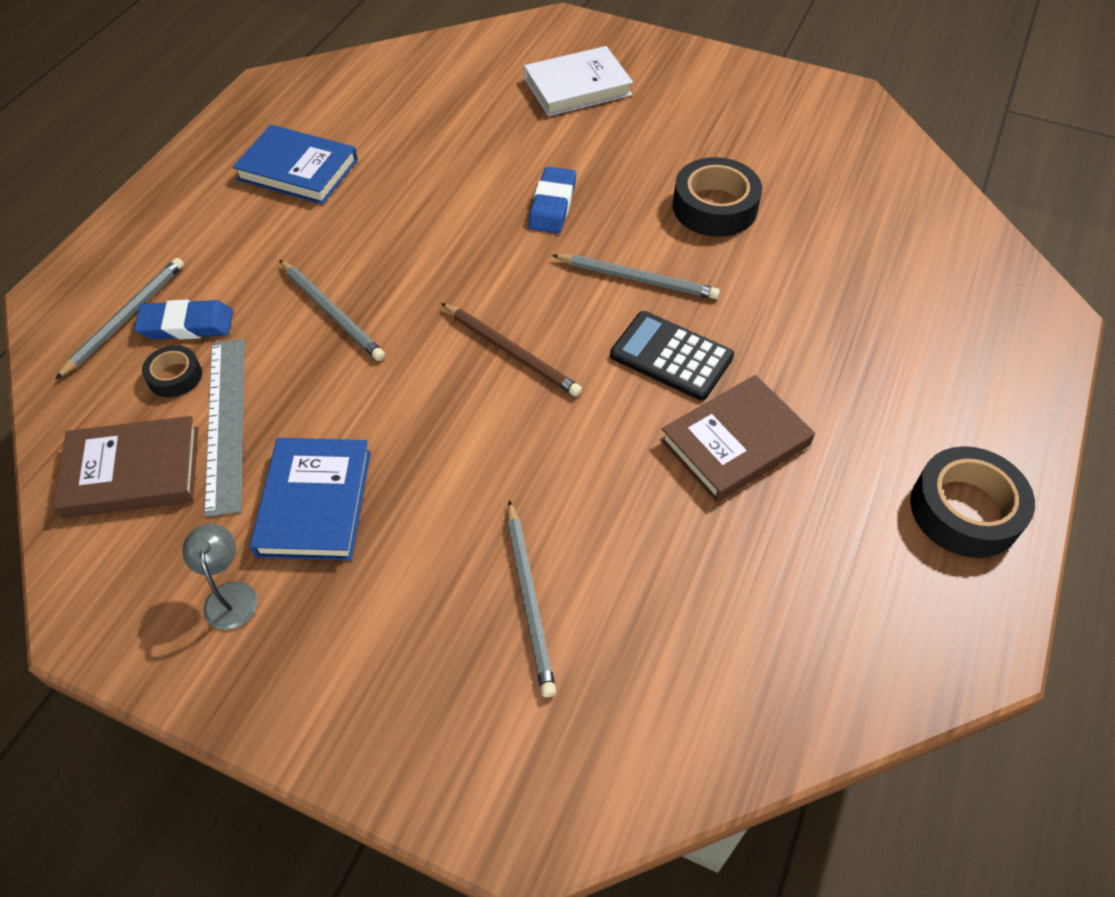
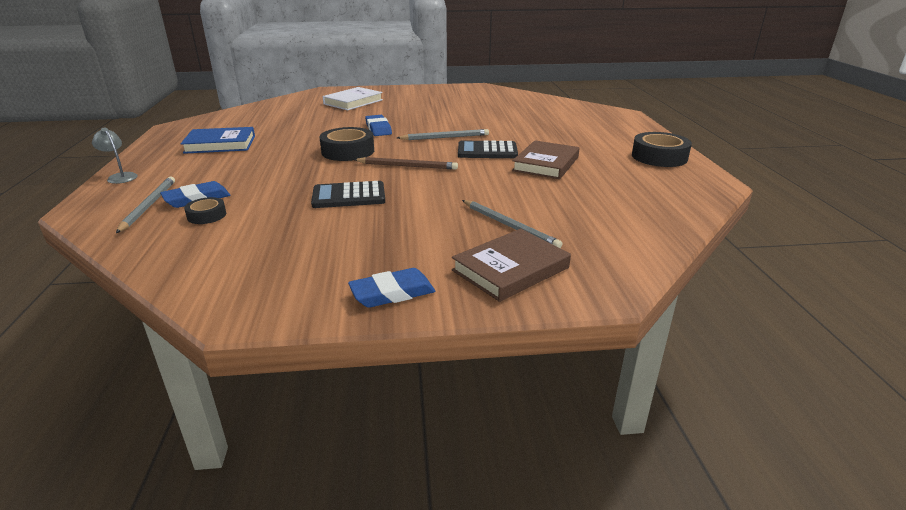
camera: 30 degrees left, 25 degrees down
(132, 472) = (210, 252): brown book -> brown book (511, 269)
(226, 423) = (260, 221): grey ruler -> none
(230, 595) = (331, 274): grey lamp -> grey lamp (120, 176)
(269, 677) = (392, 293): none -> blue eraser
(314, 503) = (350, 231): blue book -> none
(332, 313) = (290, 176): grey pencil -> none
(372, 406) = (349, 196): none -> black calculator
(714, 207) = (456, 116): black tape -> black tape (348, 151)

